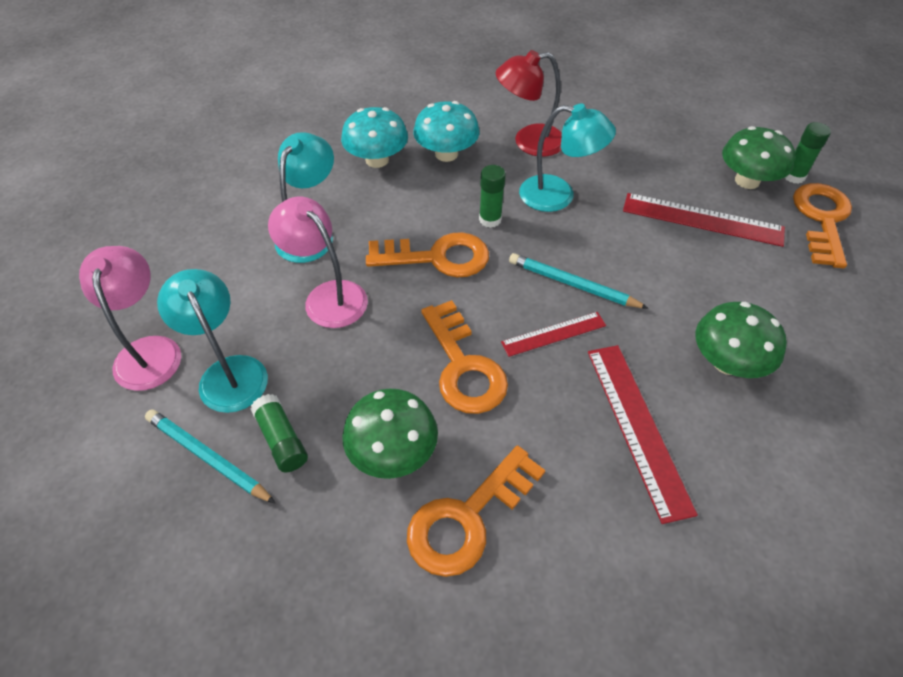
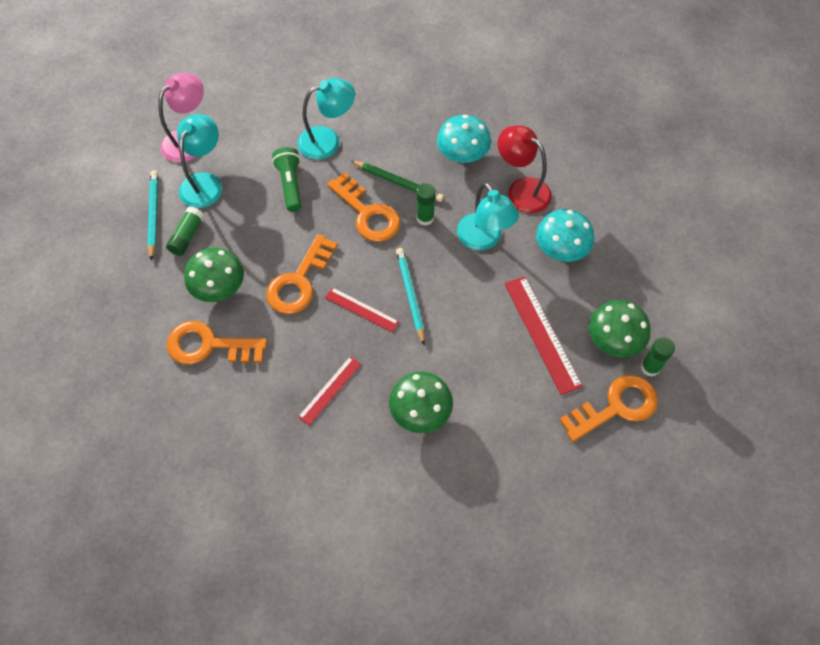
camera: 50 degrees right, 10 degrees up
(327, 296) = (290, 184): pink lamp -> green flashlight
(377, 160) = (420, 124): turquoise mushroom -> turquoise mushroom (561, 249)
(426, 213) = (398, 182): none -> green pencil
(637, 427) = (330, 390): red ruler -> red ruler, size x0.60

